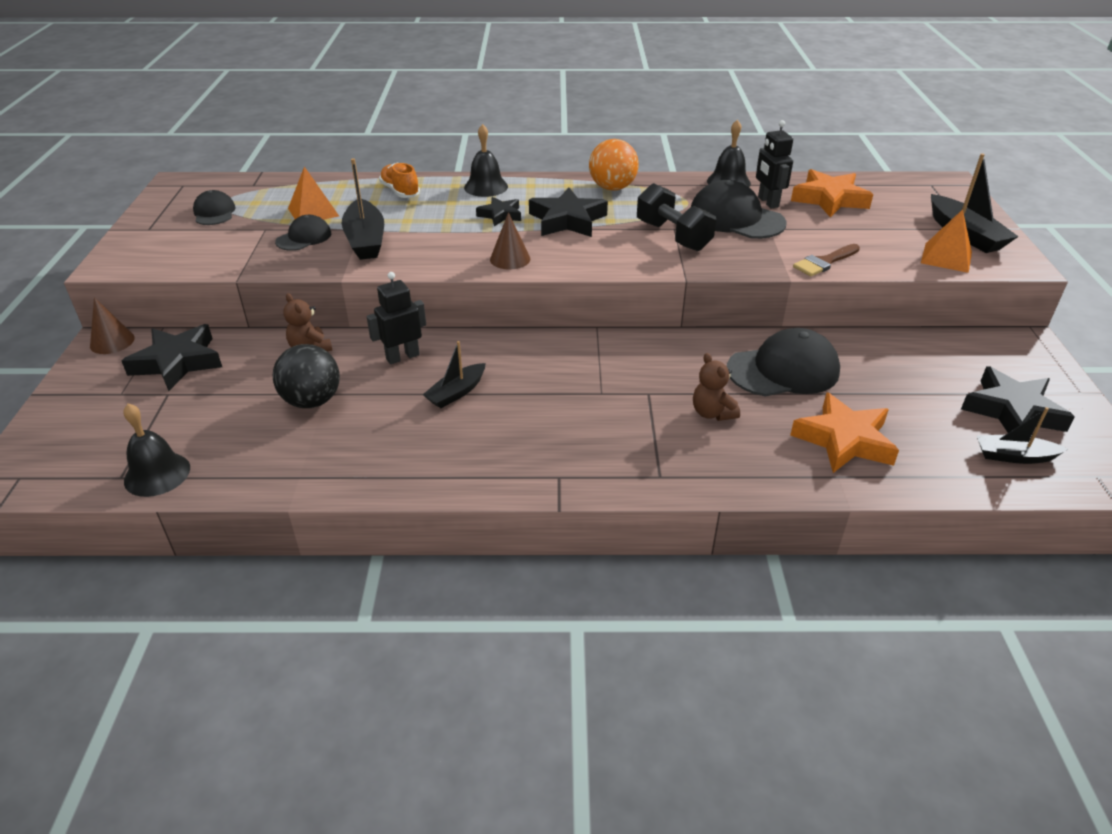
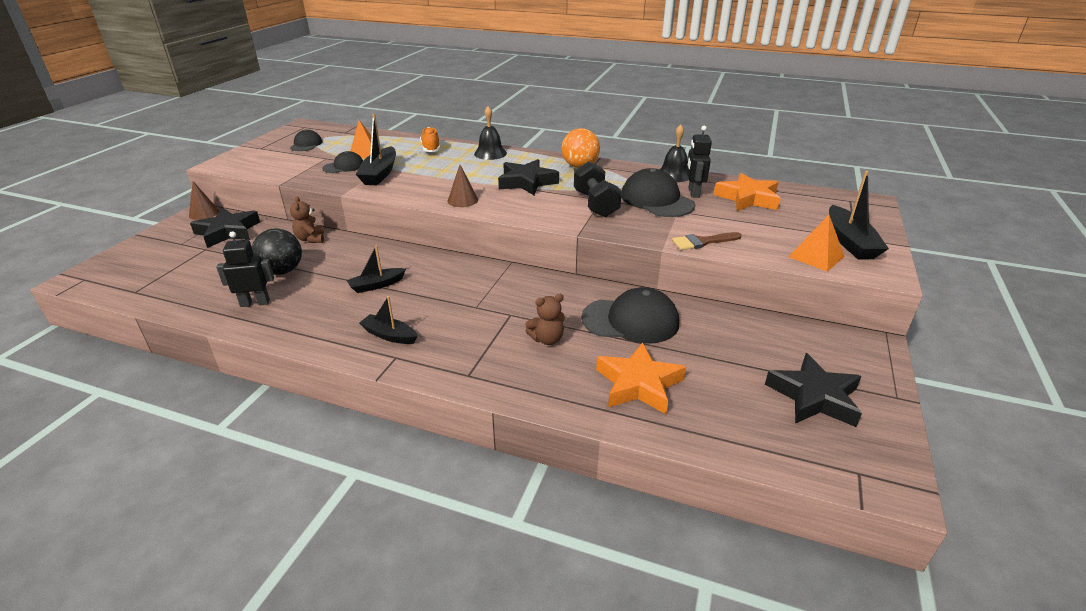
camera: 20 degrees right, 5 degrees down
(157, 474) = (155, 295): black bell -> none
(402, 357) = (363, 255): black robot -> black robot (255, 303)
(500, 215) = (483, 172): black star -> none
(712, 413) = (547, 339): brown teddy bear -> brown teddy bear turned 105 degrees counterclockwise
(1014, 456) = (786, 435): black boat -> black boat (389, 335)

